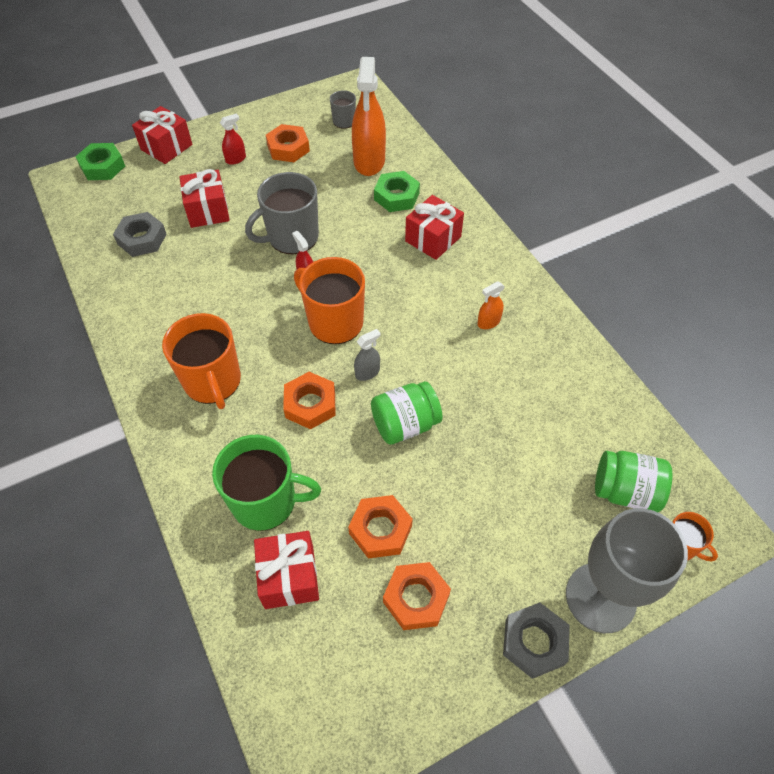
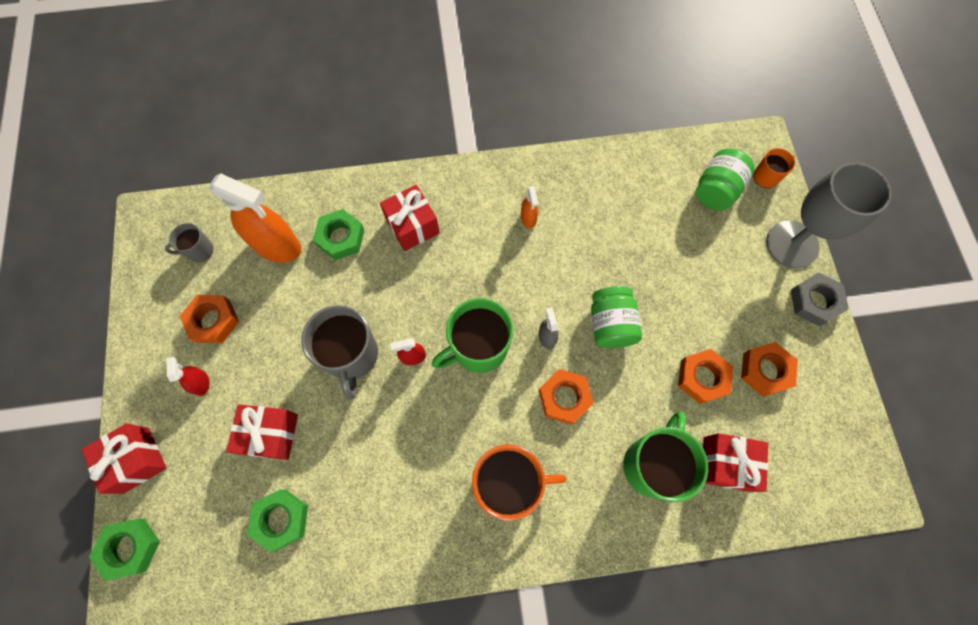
camera: 70 degrees left, 15 degrees up
(142, 239) = (281, 519): grey nut -> green nut
(334, 322) = (478, 348): orange mug -> green mug

